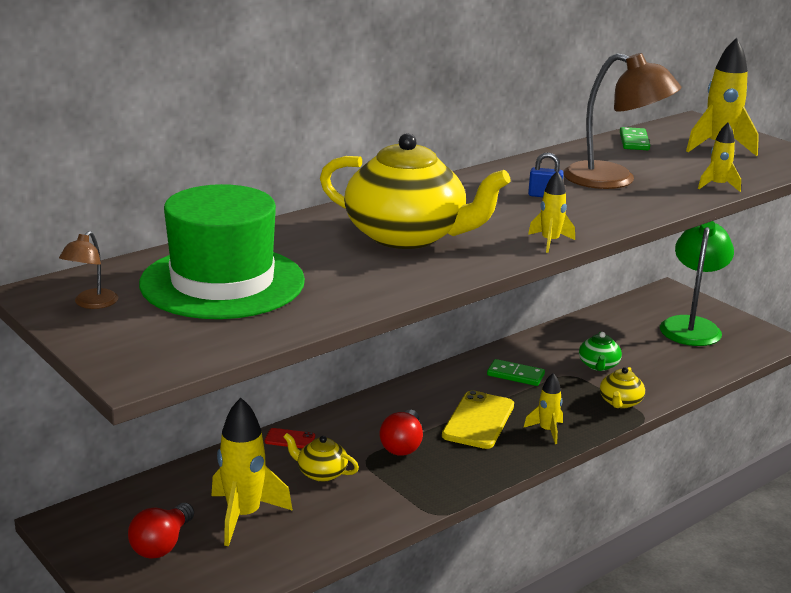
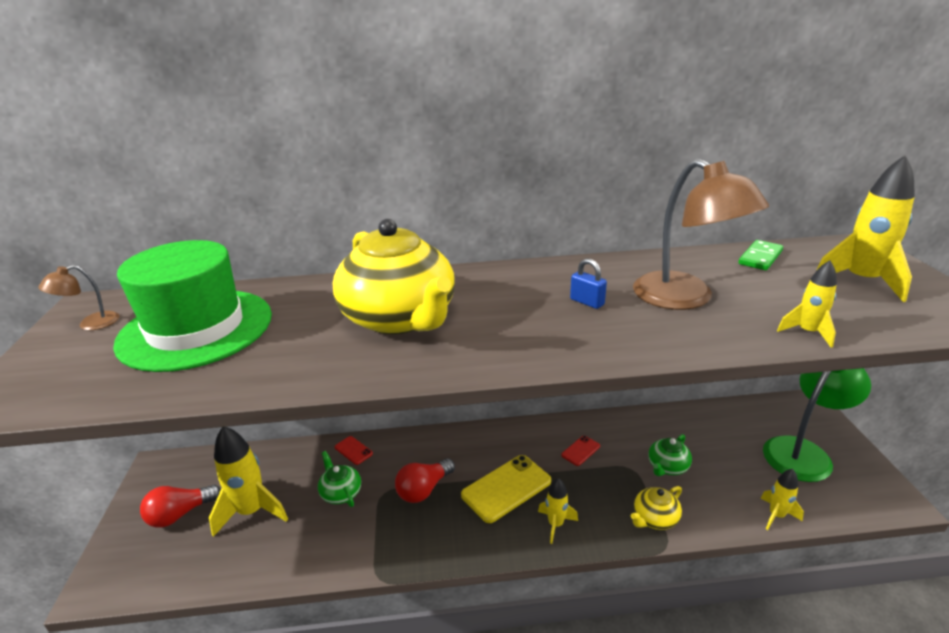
camera: 35 degrees right, 5 degrees up
(321, 473) = (341, 493): yellow teapot -> green teapot
(515, 375) = (580, 451): green domino -> red phone
(550, 242) = (520, 361): yellow rocket -> yellow rocket (776, 515)

